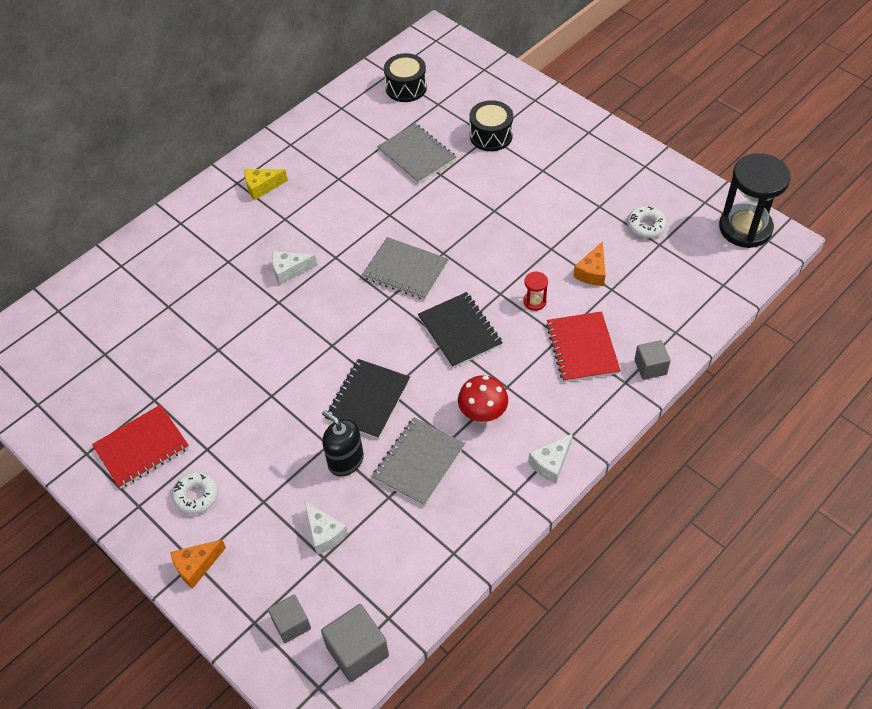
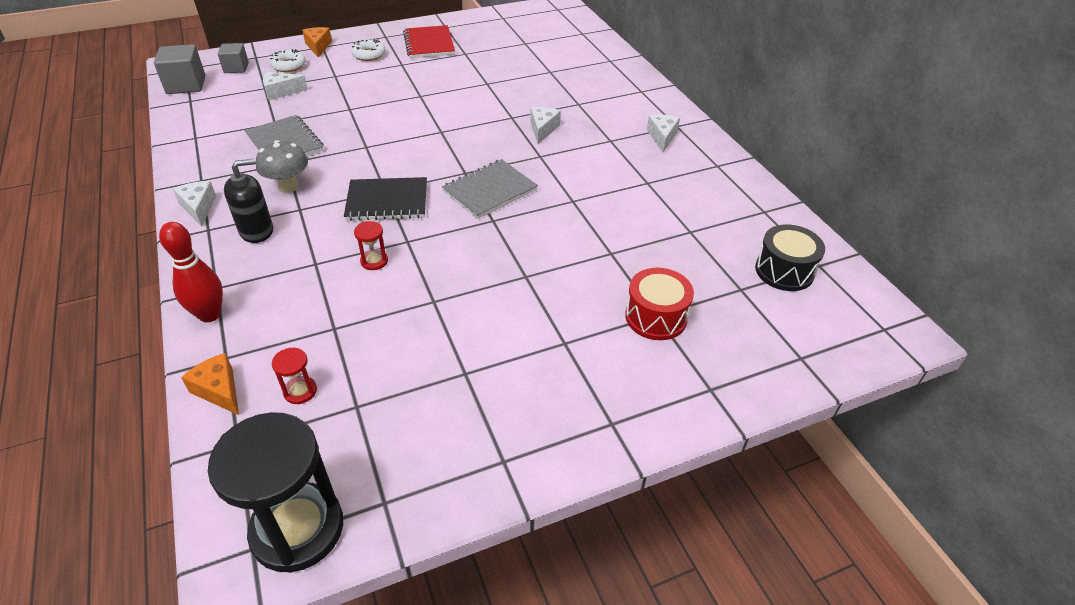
camera: 110 degrees right, 10 degrees down
(262, 187) = (662, 137): yellow cheese -> white cheese
(345, 461) = (326, 112): black soap dispenser -> black soap dispenser (256, 231)
(368, 400) = (368, 135): black notebook -> none
(416, 155) = (653, 244): grey notebook -> none
(482, 414) = (288, 187): red mushroom -> grey mushroom
(491, 136) = (656, 317): black drum -> red drum
(582, 348) = (286, 273): red notebook -> none
(592, 272) = (371, 322): orange cheese -> orange cheese (219, 390)
(646, 226) = (396, 406): white donut -> white donut (288, 66)
(650, 367) = (209, 314): grey cube -> red bowling pin
(670, 277) = (300, 391): none -> red hourglass

